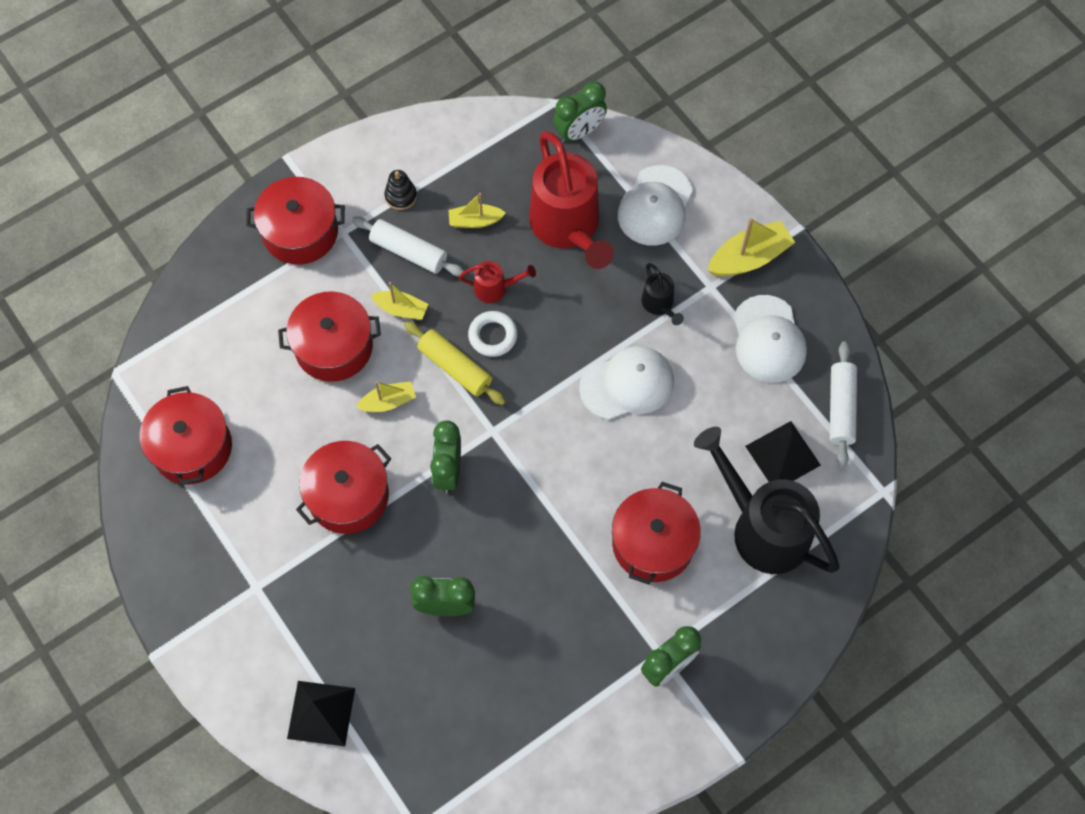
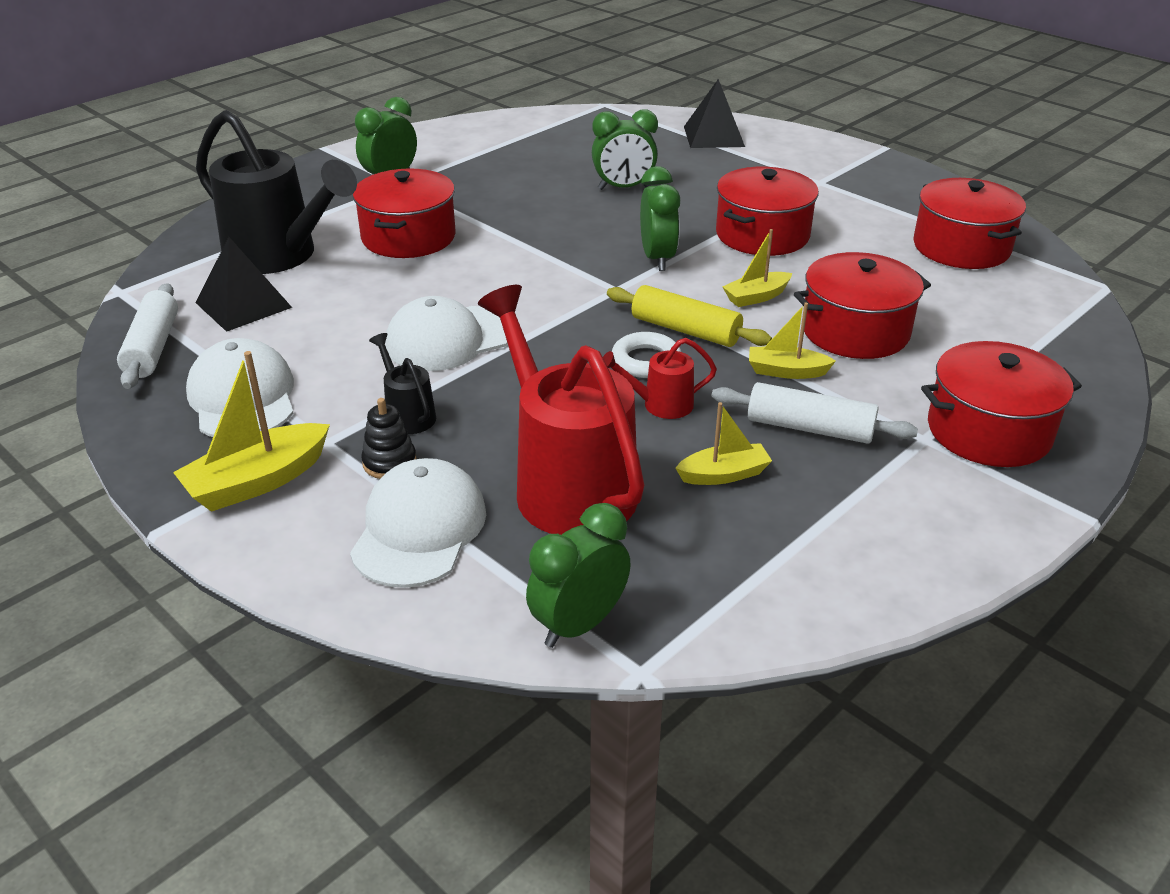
camera: 170 degrees right, 30 degrees down
(401, 196) = (862, 490): black stacking toy -> black stacking toy (389, 462)

